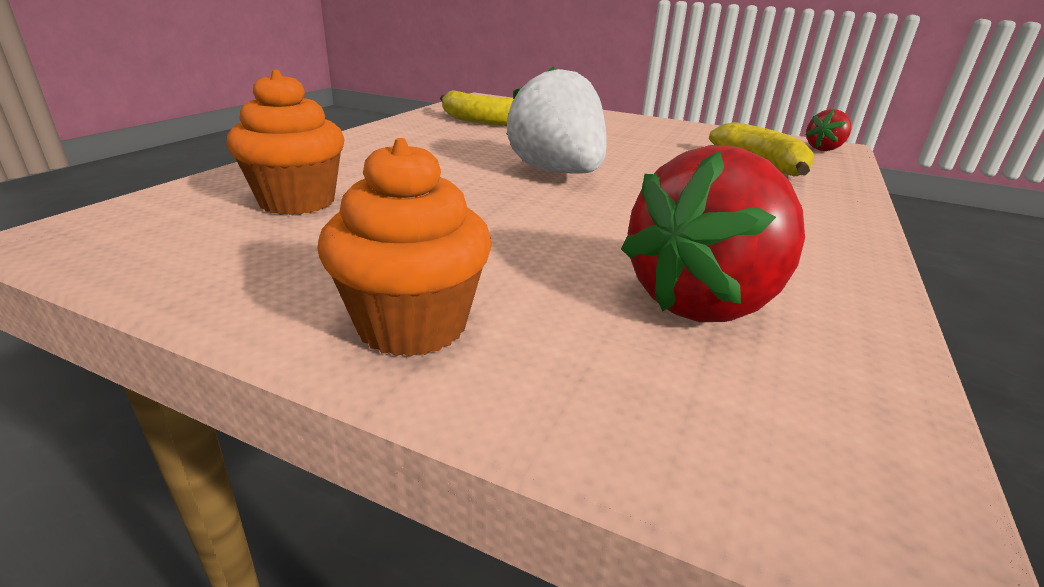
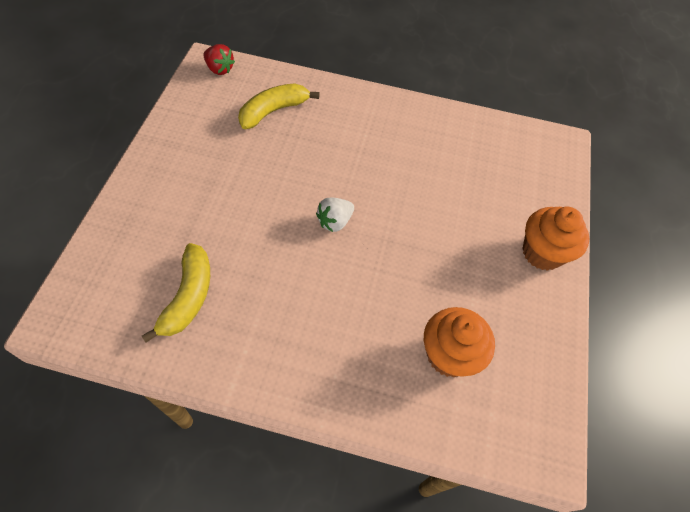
camera: 105 degrees left, 30 degrees up
(557, 172) = (335, 222): white strawberry -> white strawberry, size x0.51
(704, 302) = (480, 163): red strawberry -> none

